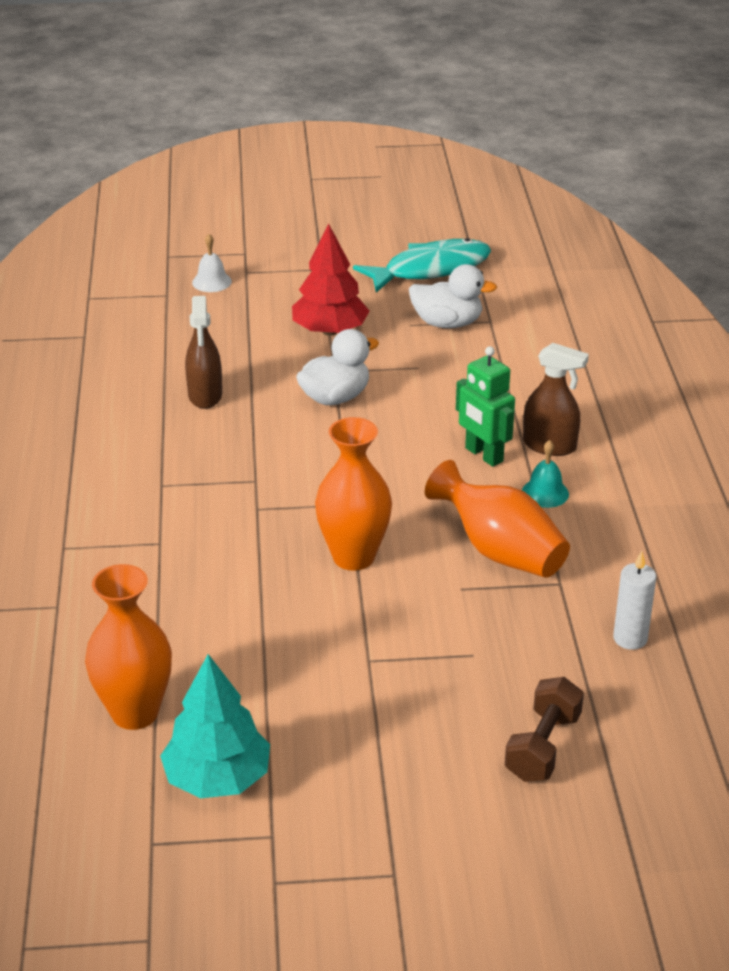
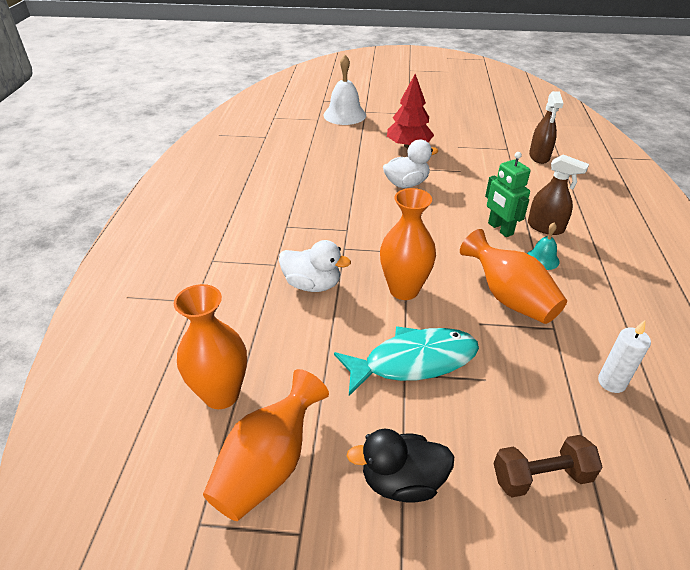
camera: 10 degrees right, 5 degrees up
(205, 395) = (326, 175): brown spray bottle -> brown spray bottle (539, 156)
(211, 282) = (344, 115): white bell -> white bell, size x1.90
(217, 778) = (268, 465): turquoise tree -> orange vase
(381, 772) = (402, 481): none -> black duck
(430, 269) = (472, 118): turquoise fish -> turquoise fish (413, 361)
(447, 323) = (481, 148): white duck -> white duck (312, 284)
(542, 747) = (541, 476): brown dumbbell -> brown dumbbell turned 45 degrees clockwise

